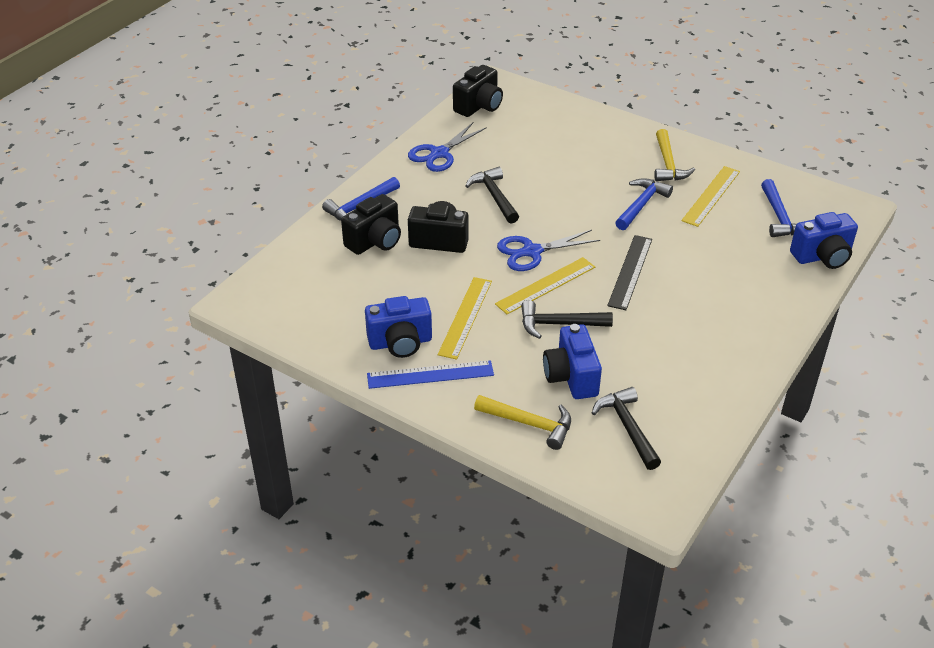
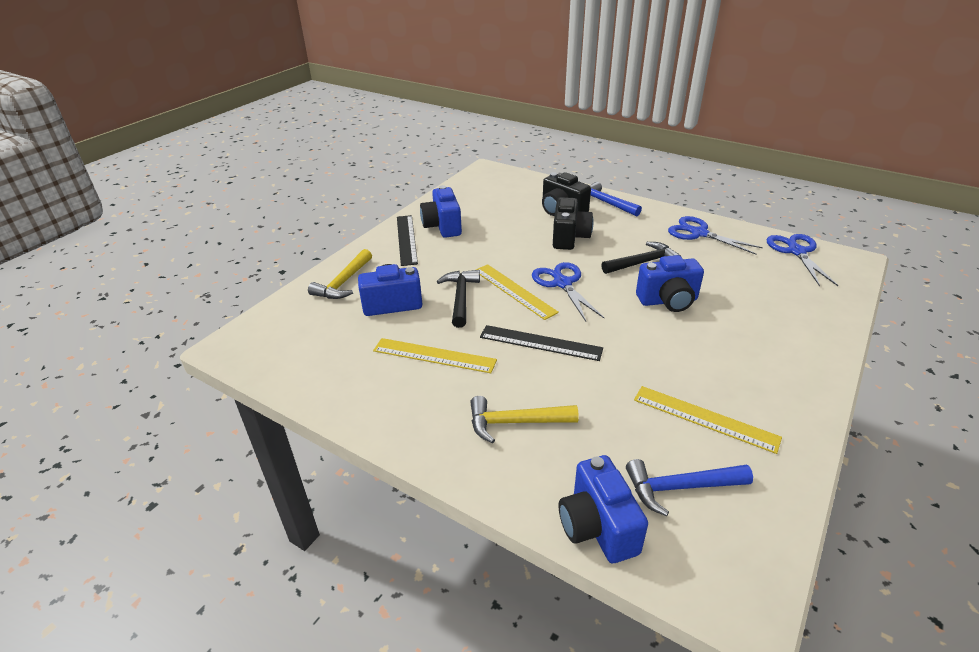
camera: 90 degrees right, 5 degrees down
(430, 374) = (406, 239): blue ruler -> black ruler
(465, 317) = (471, 252): yellow ruler -> yellow ruler (434, 355)
(479, 106) = (796, 251): black camera -> blue scissors
(561, 190) = (668, 301): none -> blue camera
(627, 428) = (324, 332): black hammer -> none
(641, 205) = (662, 356): blue hammer -> none
(668, 164) = (759, 383): yellow hammer -> yellow hammer (515, 422)

